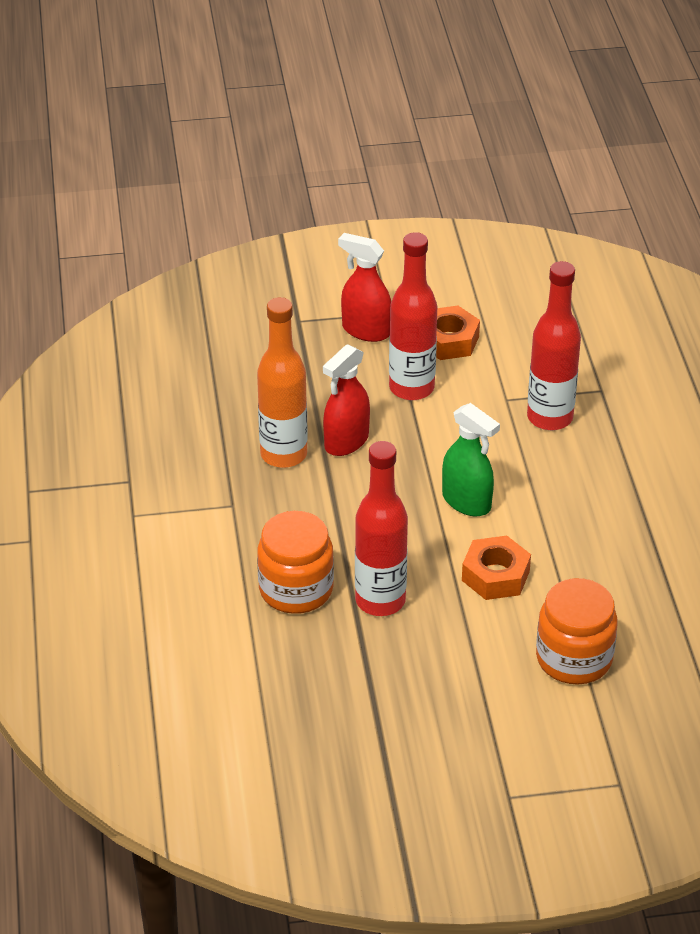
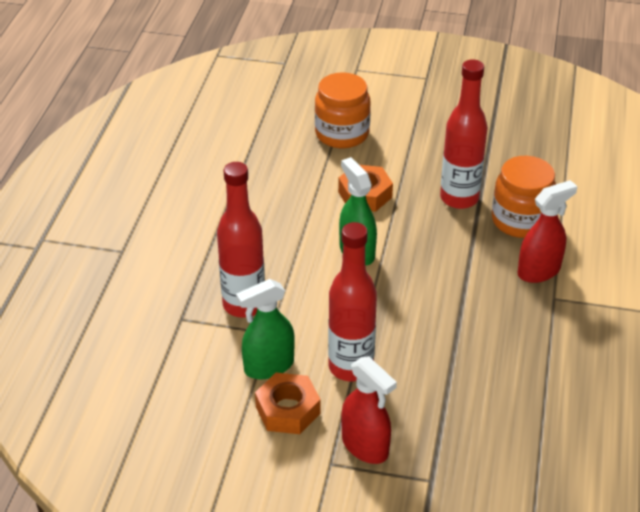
camera: 160 degrees left, 0 degrees up
(283, 454) = (495, 332): orange bottle -> none
(346, 442) = (434, 329): red spray bottle -> red spray bottle (539, 271)
(488, 370) = (268, 366): none -> green spray bottle

